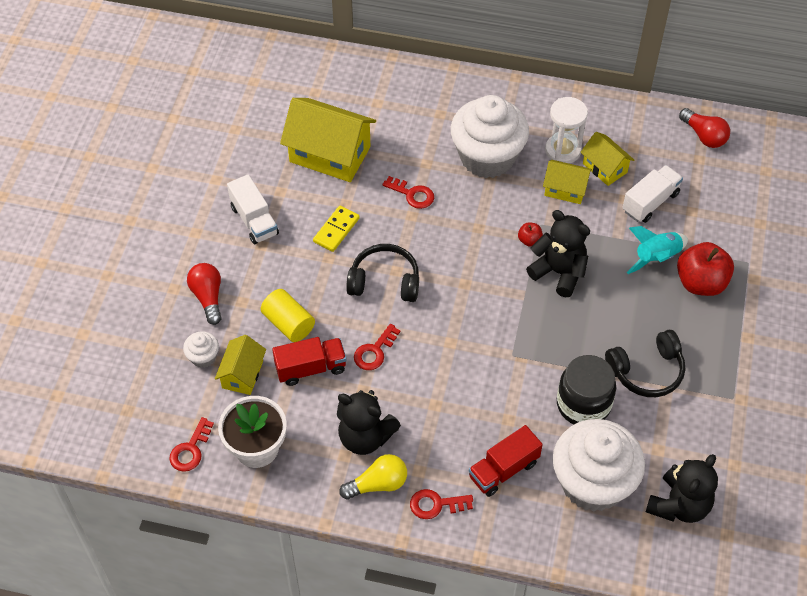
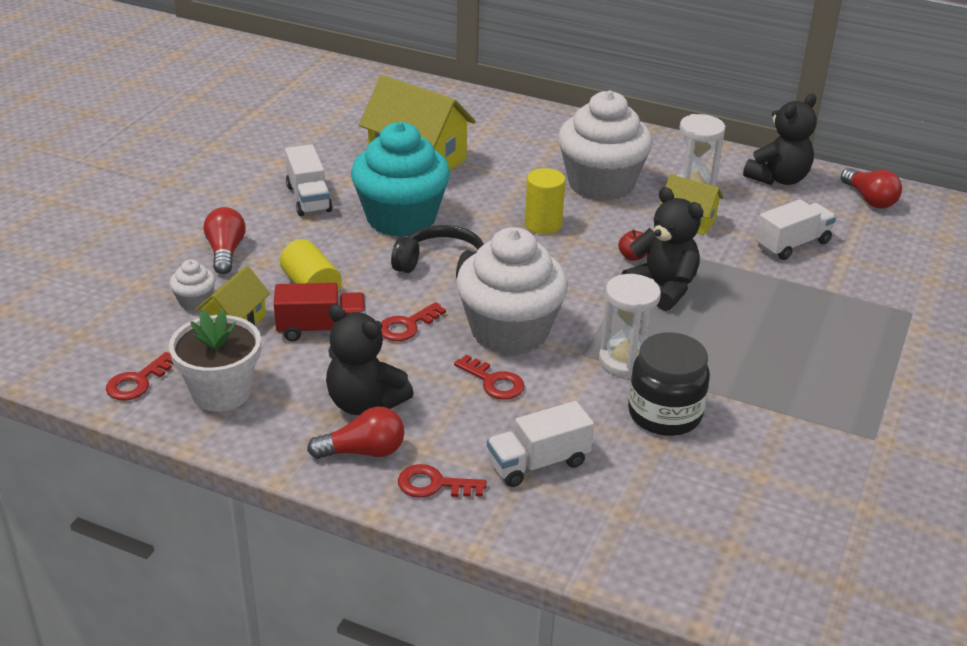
camera: 10 degrees right, 20 degrees down
(336, 230) = (401, 218): yellow domino -> turquoise cupcake
(378, 484) = (363, 451): yellow light bulb -> red light bulb
(412, 194) = (502, 202): red key -> red key (494, 382)
(451, 216) = (543, 224): none -> yellow cylinder
(503, 470) = (538, 463): red truck -> white truck
(545, 356) = (624, 361): none -> white hourglass
(592, 483) = (658, 496): white cupcake -> white cupcake (509, 331)
(604, 168) = (741, 210): yellow house -> none
(646, 371) = (758, 394): black headphones -> none
(656, 258) = (791, 292): turquoise rocket -> none
(679, 505) = (778, 539): black teddy bear -> black teddy bear (778, 179)
(700, 282) = (846, 322): red apple -> none

